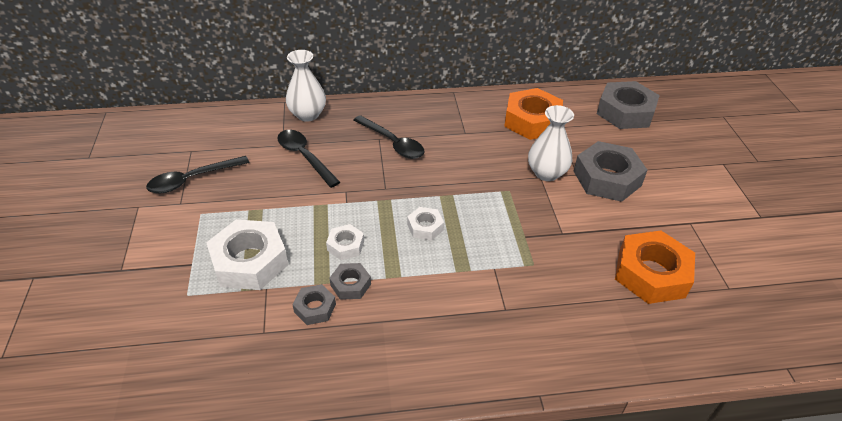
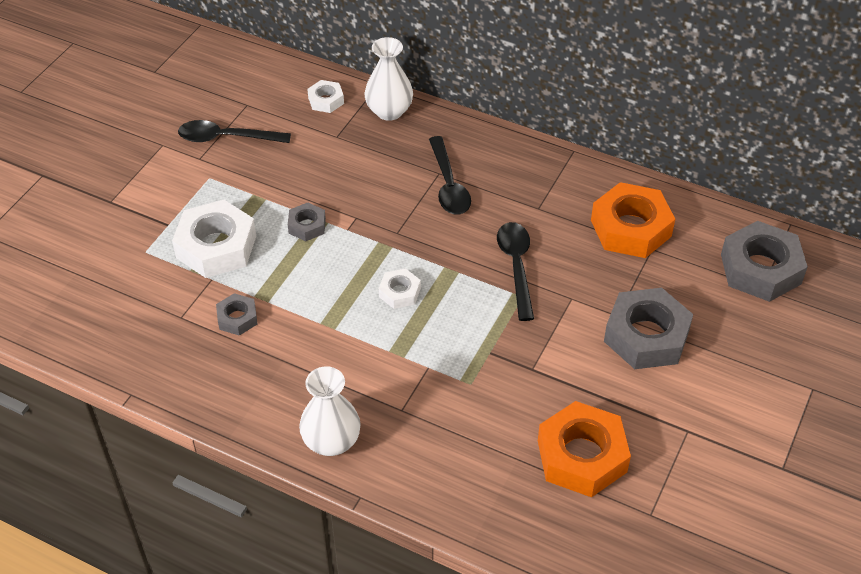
camera: 35 degrees right, 5 degrees up
(304, 156) = (347, 160): black spoon -> black spoon (516, 266)
(345, 246) = (310, 274): white nut -> white nut (326, 100)
(350, 285) = (284, 313): grey nut -> grey nut (307, 226)
(546, 173) = (583, 297): white vase -> white vase (331, 441)

